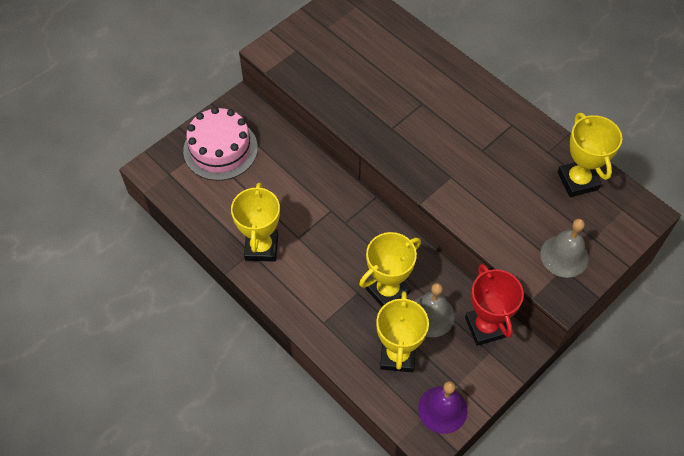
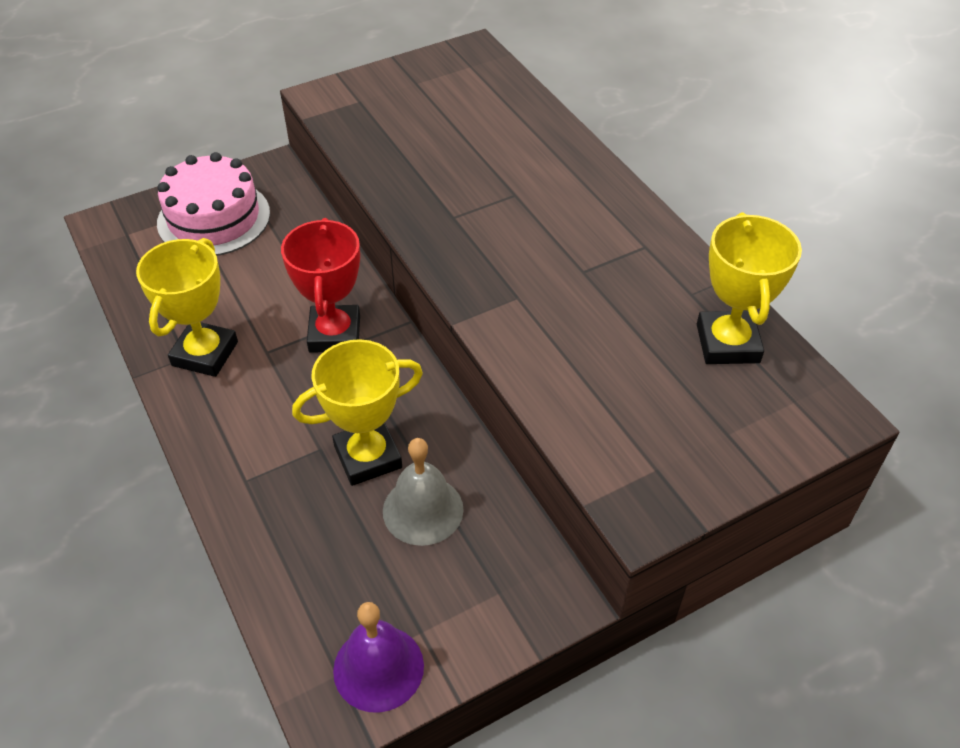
camera: 15 degrees right, 10 degrees down
(397, 355) = (340, 559): yellow trophy -> none
(485, 327) = (507, 549): red trophy -> red trophy (334, 334)
(564, 256) = (665, 450): grey bell -> none

